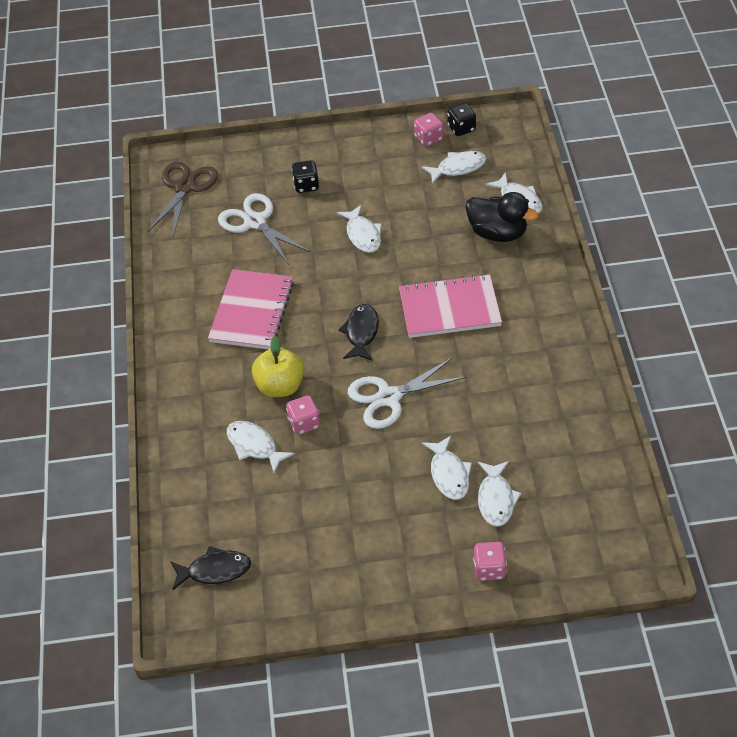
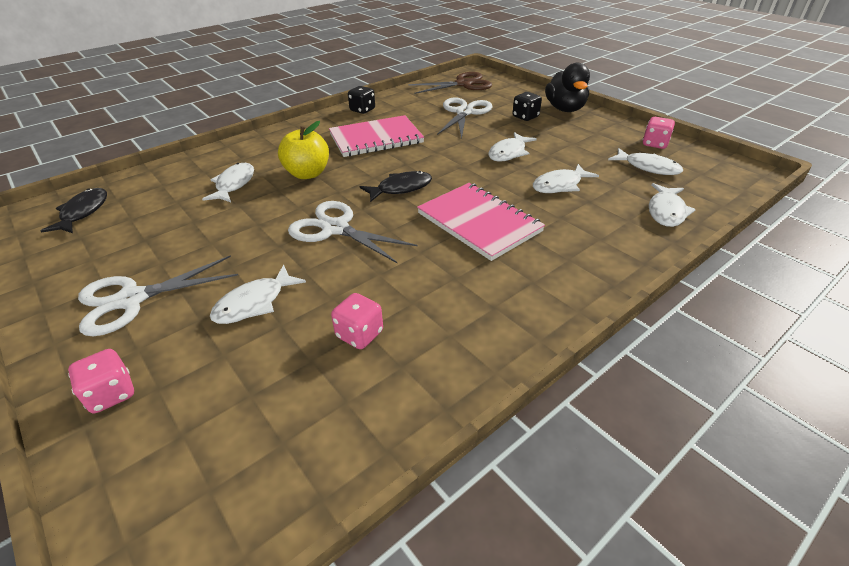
camera: 55 degrees right, 10 degrees down
(215, 570) = (83, 212): black fish -> black fish turned 135 degrees counterclockwise
(304, 423) = (273, 197): pink dice -> pink dice (359, 334)
(390, 547) = (132, 299): none -> white scissors
(461, 128) = (693, 153): black dice -> black dice (362, 110)
(496, 499) = (232, 355): white fish -> white fish (560, 185)
(497, 233) = (607, 215): black duck -> black duck (565, 109)

